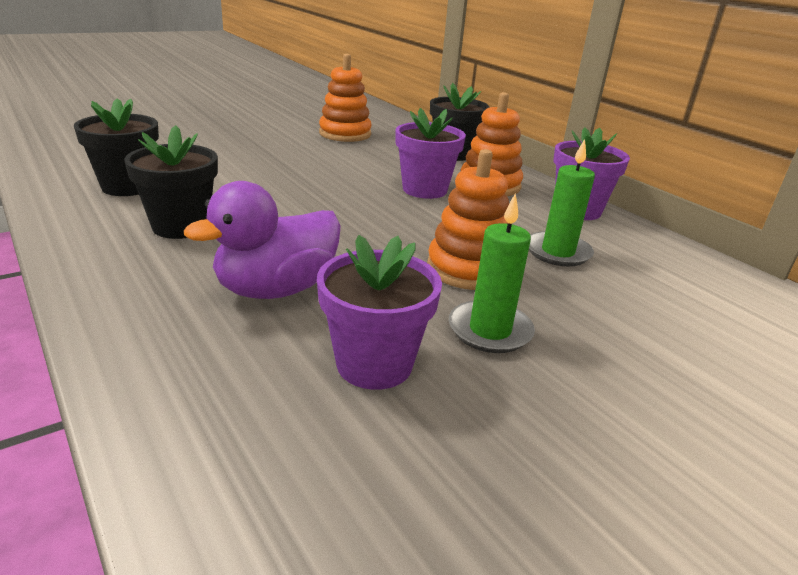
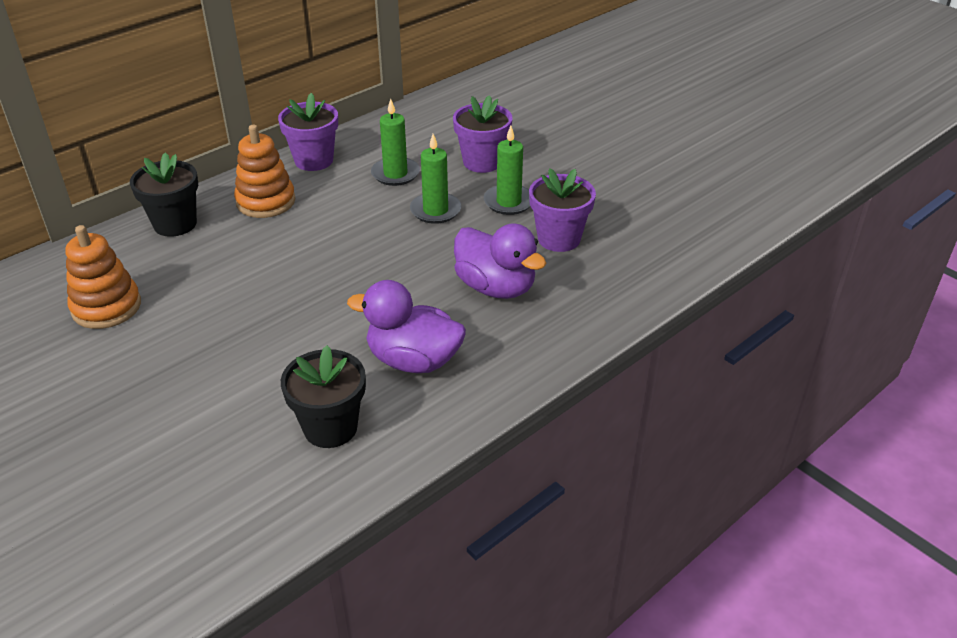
camera: 95 degrees left, 10 degrees up
(181, 226) = (413, 360): black flower pot -> purple duck
(424, 190) = (287, 236): purple flower pot -> purple flower pot (482, 162)
(468, 269) = (435, 210): orange stacking toy -> green candle

